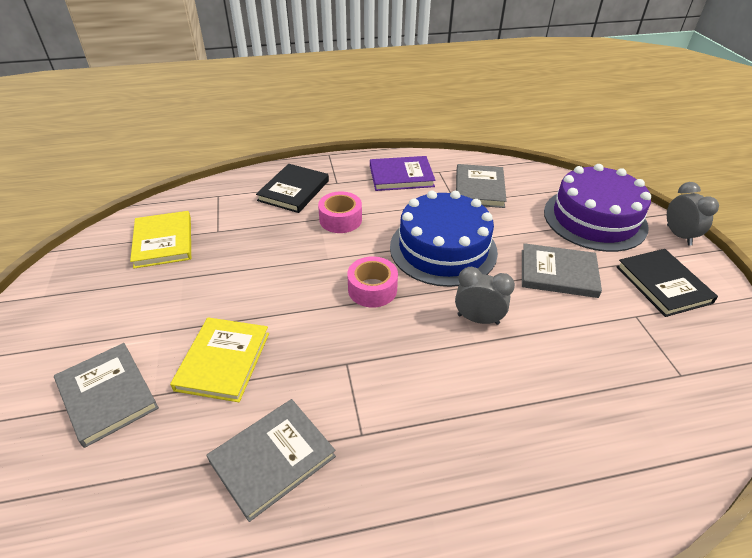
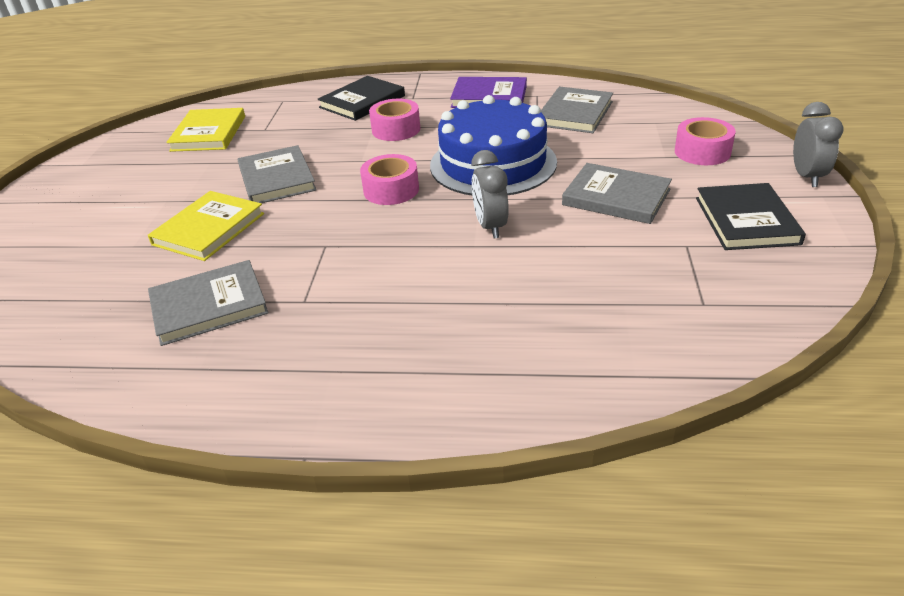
camera: 20 degrees right, 5 degrees down
(107, 395) = (94, 240): grey book -> grey book (277, 179)
(478, 319) = (490, 227): grey clock -> grey clock turned 135 degrees counterclockwise
(594, 219) = (702, 152): purple cake -> pink tape

